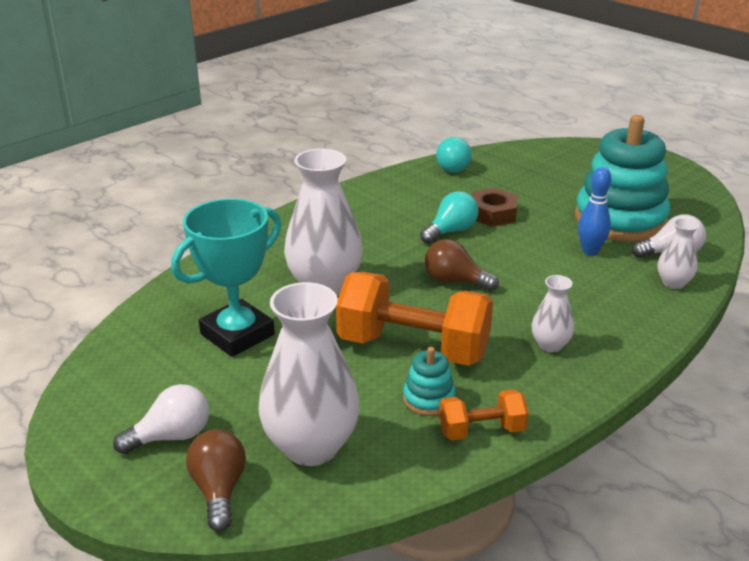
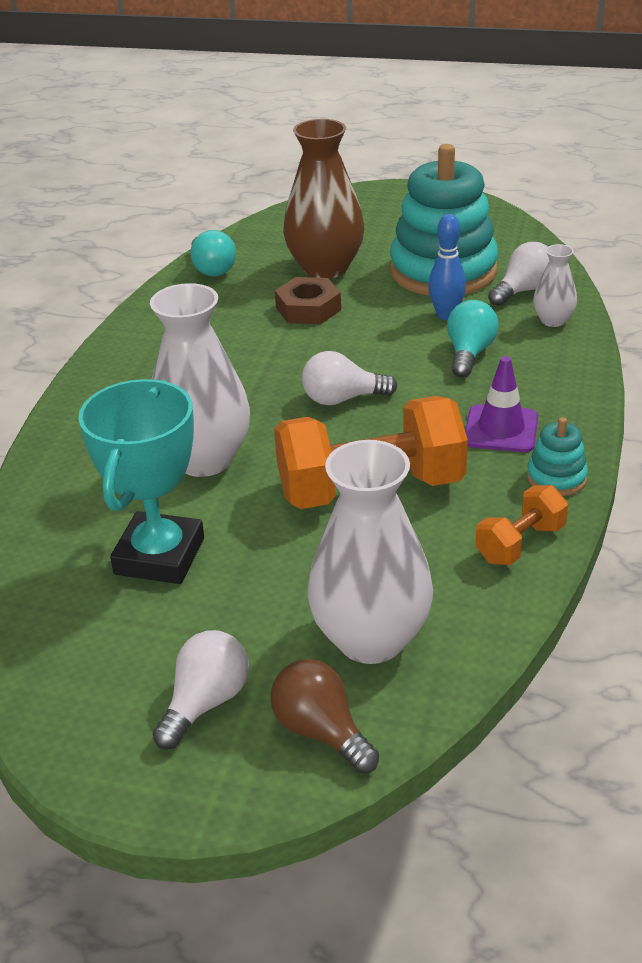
camera: 30 degrees left, 5 degrees up
(428, 399) = (439, 535): turquoise stacking toy -> turquoise stacking toy (556, 478)
(451, 231) = (283, 345): turquoise light bulb -> turquoise light bulb (469, 353)
(455, 281) = (342, 399): brown light bulb -> white light bulb
(532, 190) = (325, 268): none -> brown vase
(550, 345) = (501, 429): white vase -> purple traffic cone

